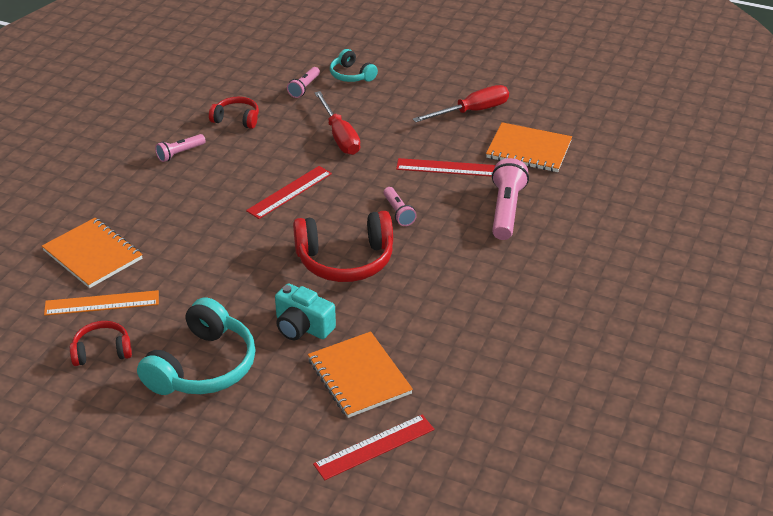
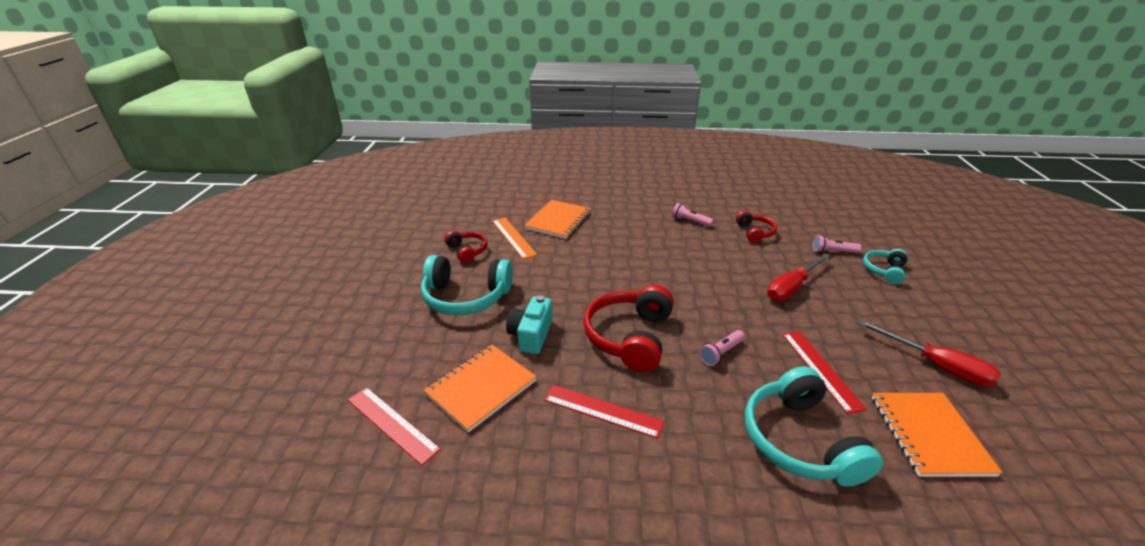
camera: 70 degrees right, 5 degrees down
(289, 192) = (692, 281): red ruler -> red ruler (603, 411)
(345, 260) = (629, 337): red headphones -> red headphones turned 45 degrees clockwise
(506, 210) = (799, 440): pink flashlight -> turquoise headphones

